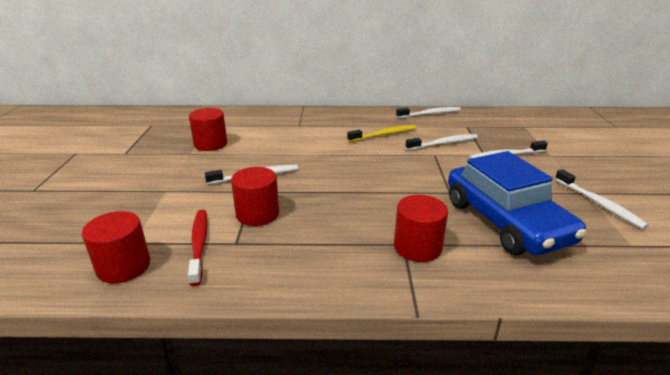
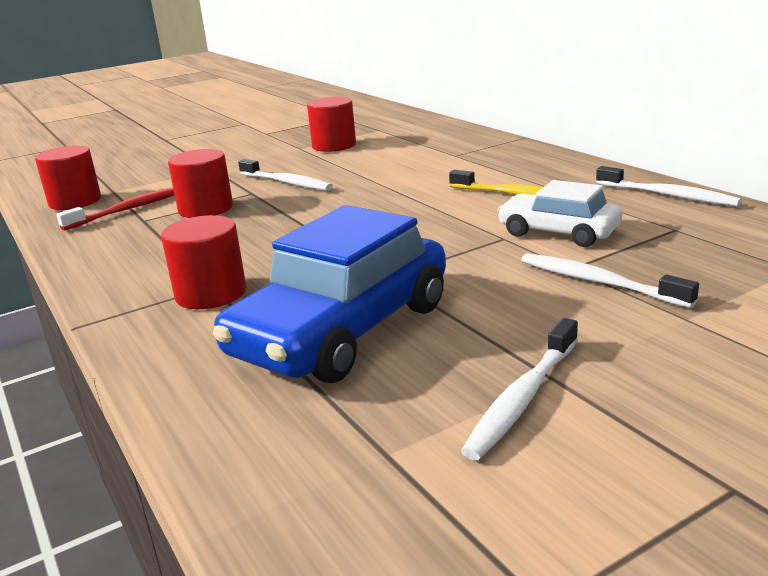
camera: 60 degrees right, 5 degrees down
(443, 143) = (558, 232): white toothbrush -> white car

